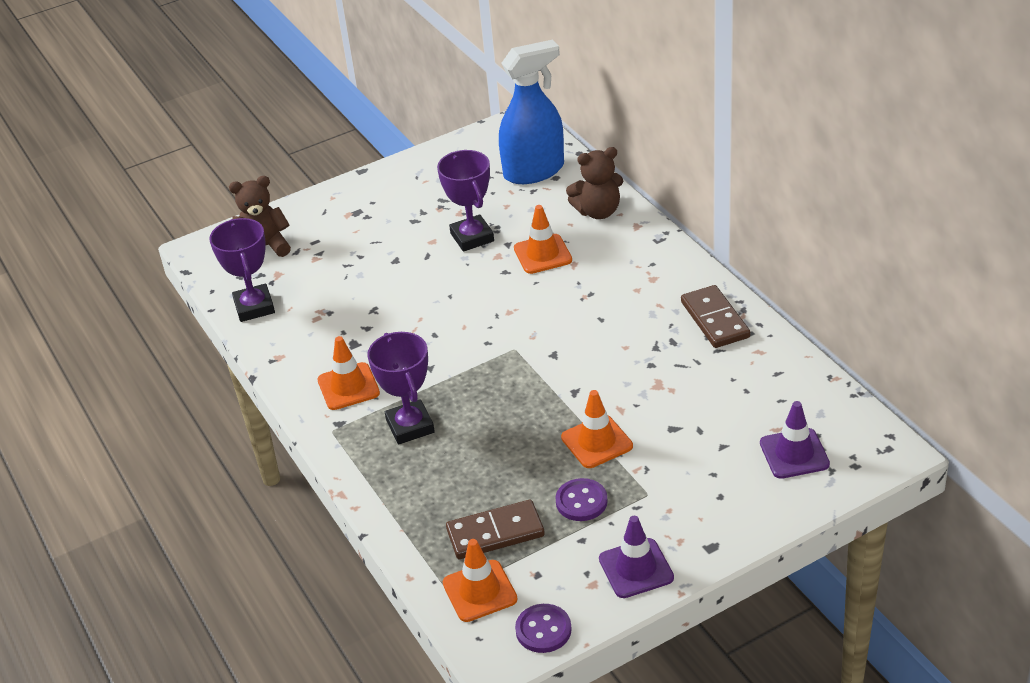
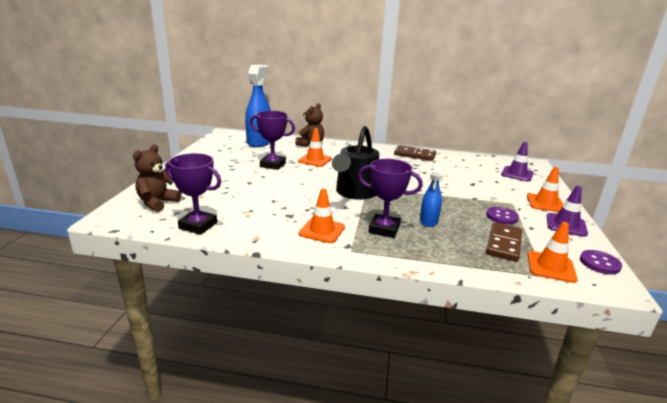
camera: 55 degrees left, 15 degrees down
(480, 350) = (354, 193): none -> black watering can
(480, 448) = (428, 221): none -> blue spray bottle
(597, 442) = (461, 198): orange traffic cone -> orange traffic cone (545, 203)

